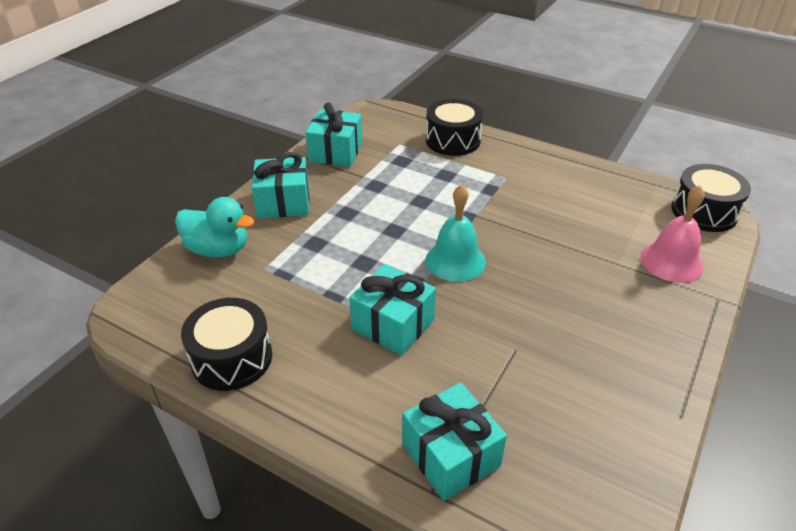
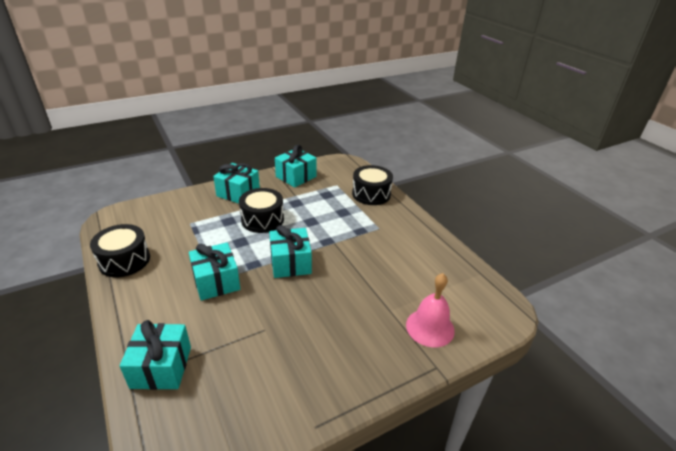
camera: 30 degrees right, 5 degrees down
(218, 249) = (180, 204): turquoise duck -> none
(455, 260) = (290, 263): turquoise bell -> turquoise gift
(704, 212) = (496, 306): black drum -> black drum (262, 219)

